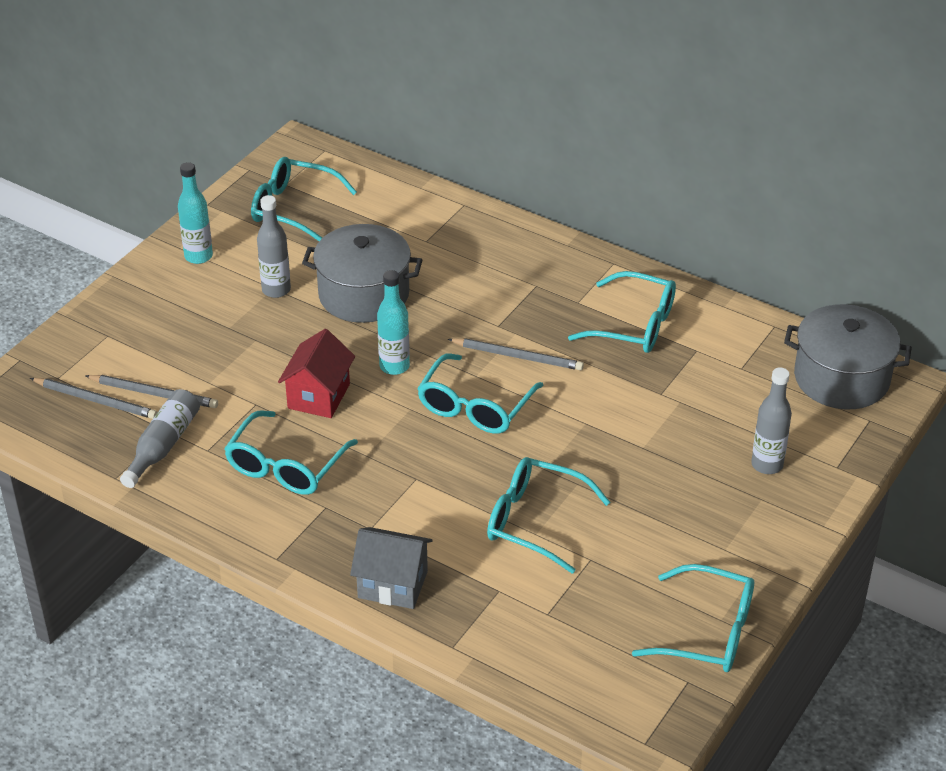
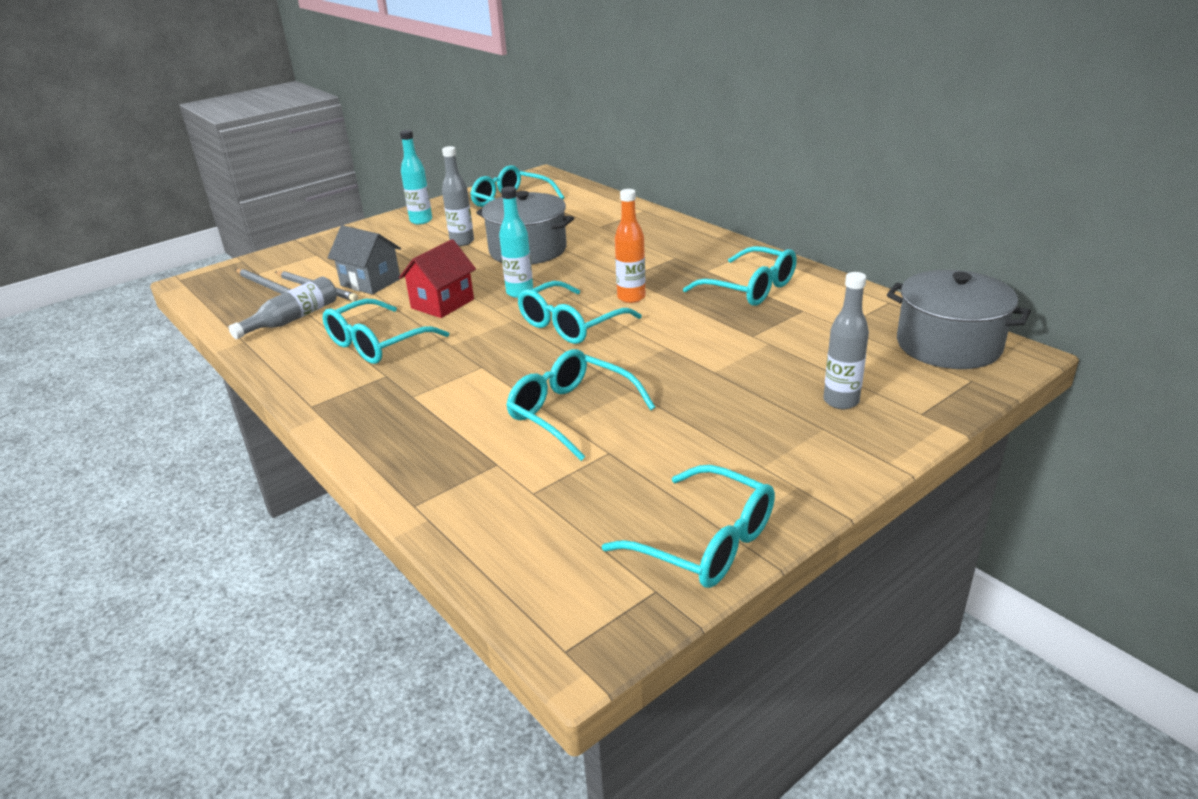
camera: 20 degrees right, 10 degrees down
(392, 585) = (397, 442): grey house -> grey house (370, 282)
(518, 356) = (631, 297): grey pencil -> orange bottle

